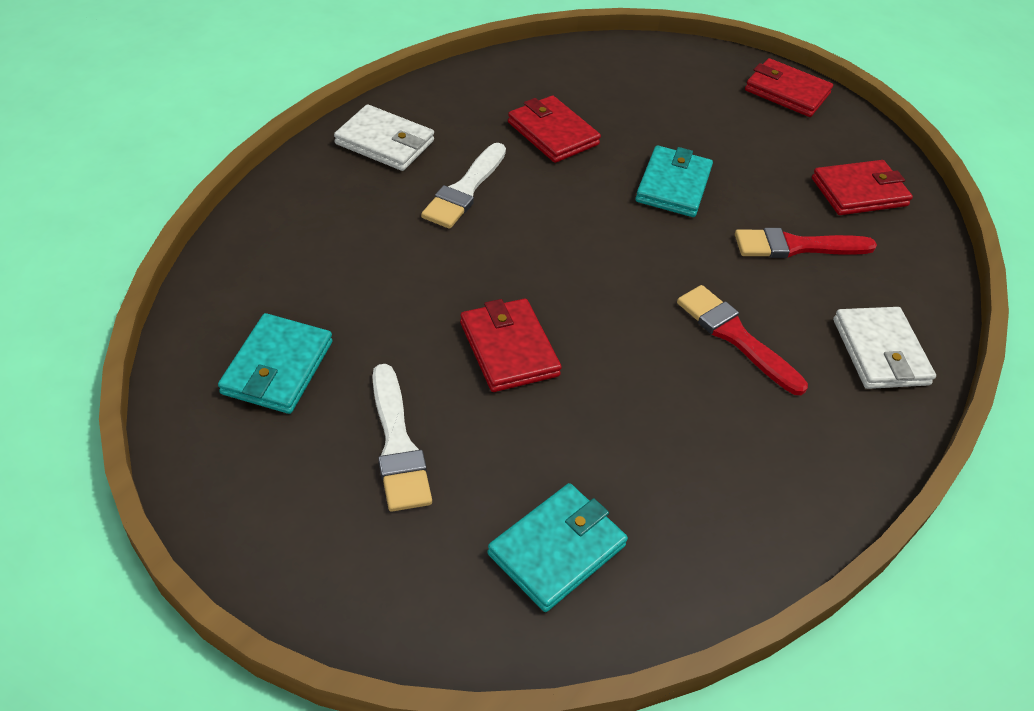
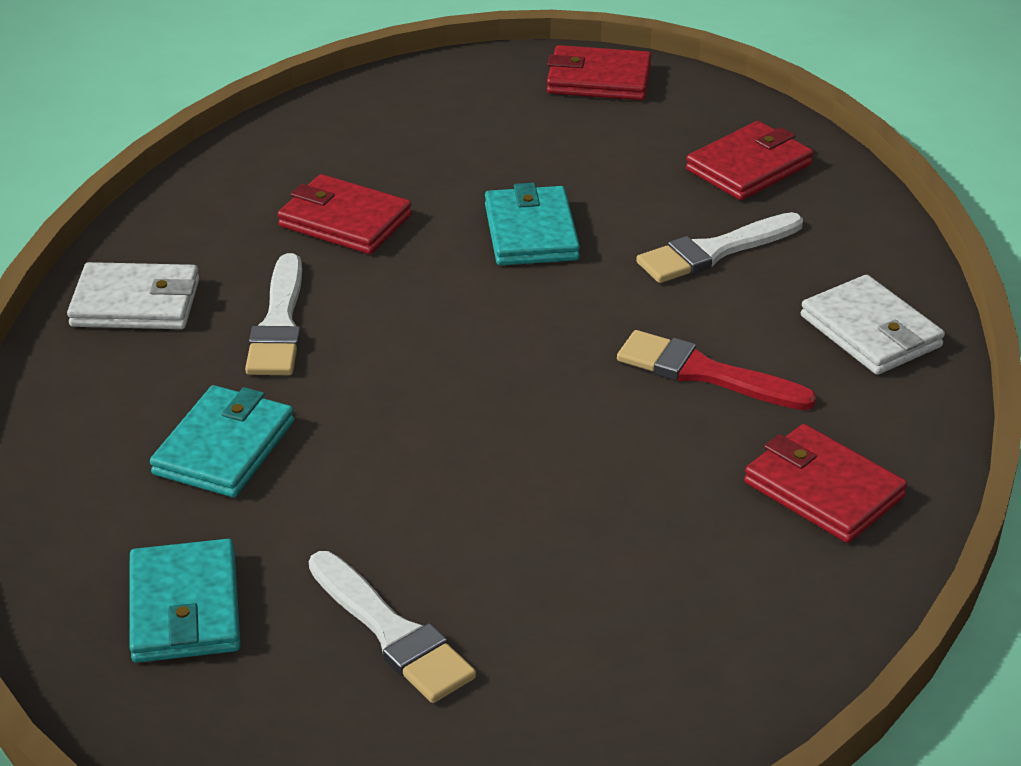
camera: 20 degrees left, 10 degrees down
(509, 349) = (454, 482): red wallet -> red wallet (823, 490)
(557, 550) = (646, 666): turquoise wallet -> turquoise wallet (224, 448)
(796, 246) = (714, 251): red brush -> white brush

